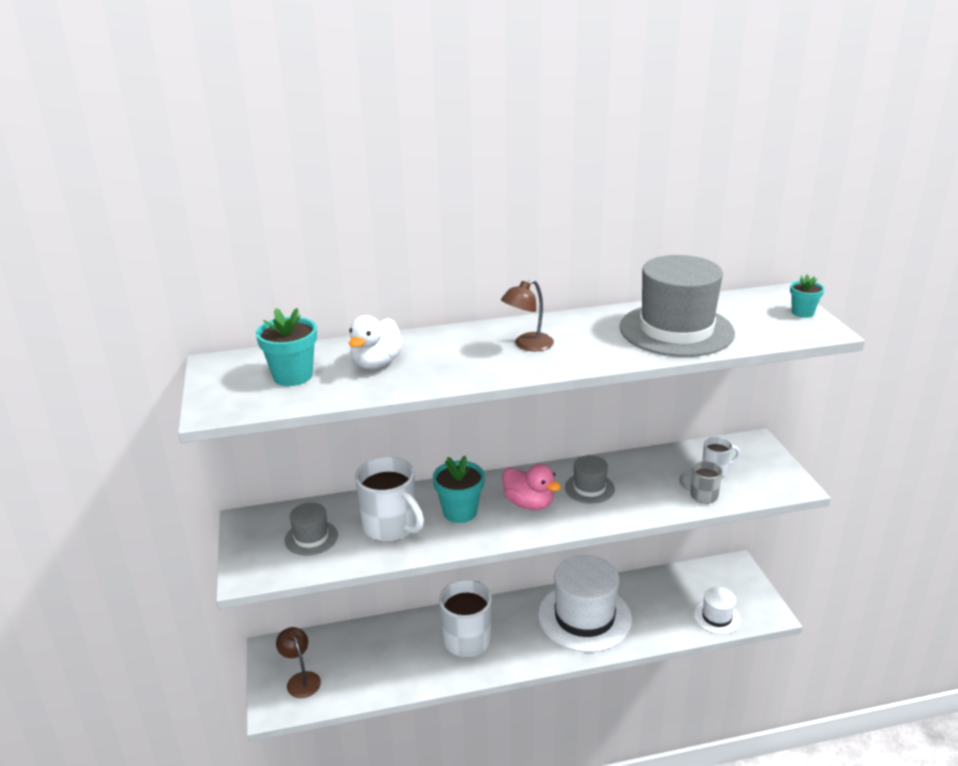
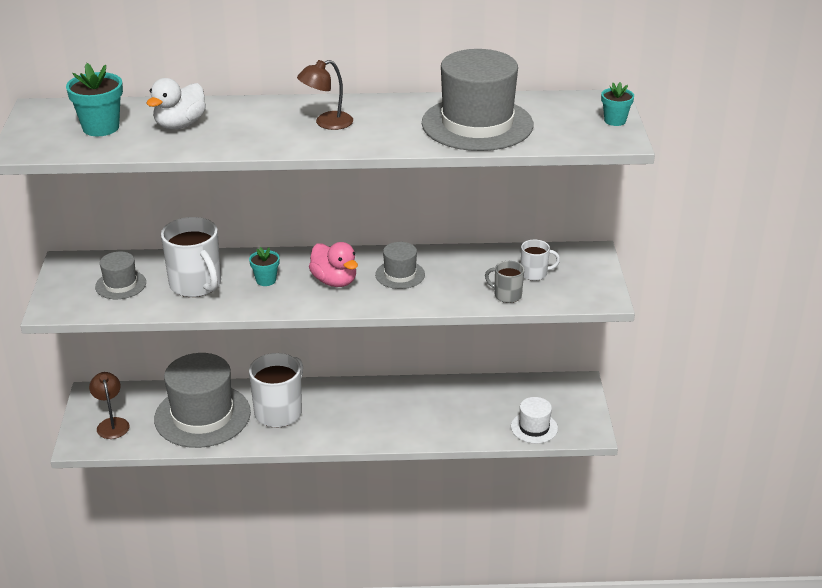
camera: 10 degrees right, 5 degrees up
(392, 655) = (202, 415): none -> grey hat
(460, 512) = (266, 280): turquoise flower pot -> turquoise flower pot, size x0.60
(584, 617) = (401, 409): white hat -> none

